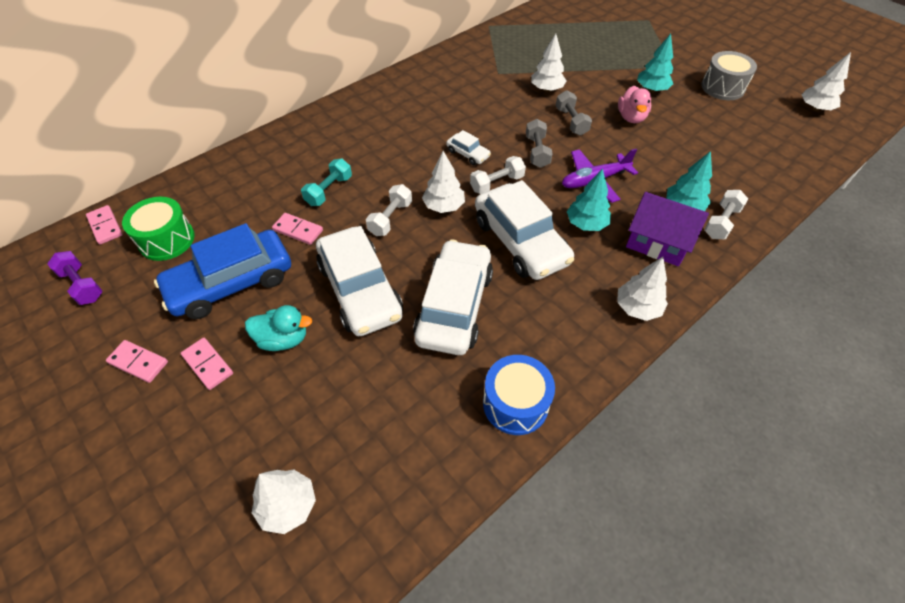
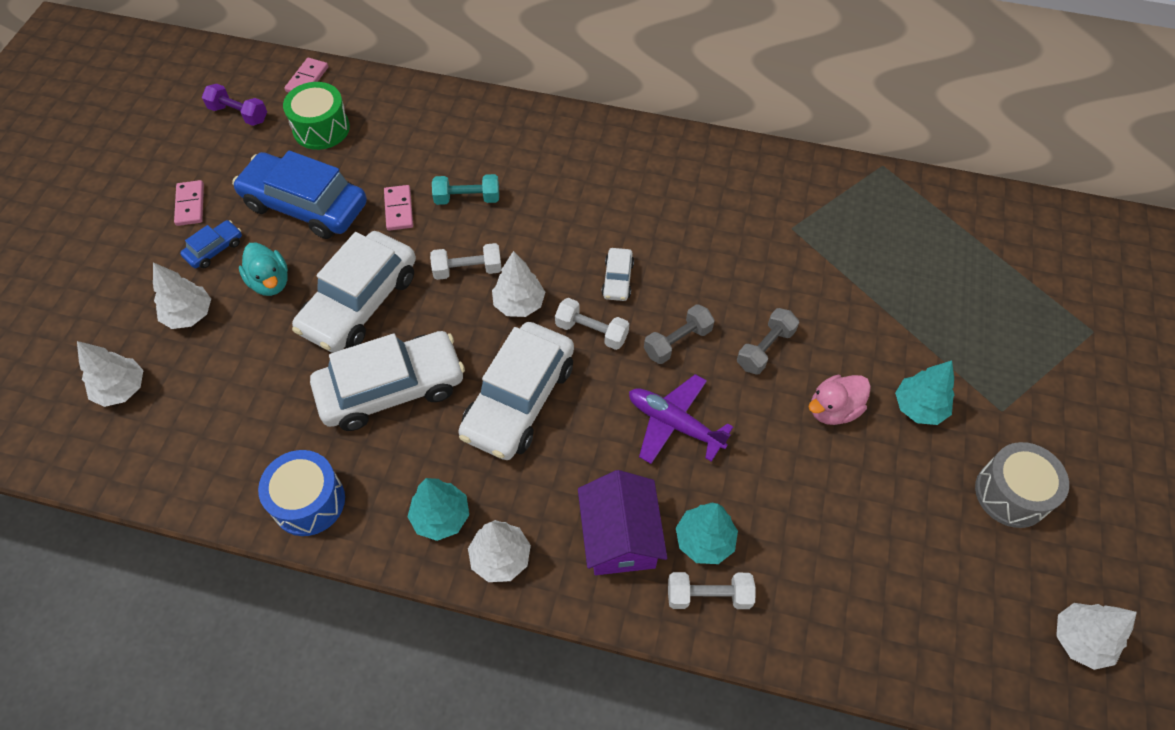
camera: 55 degrees right, 5 degrees up
(82, 285) = (239, 114): purple dumbbell -> purple dumbbell turned 75 degrees counterclockwise
(208, 364) = (214, 249): pink domino -> blue car
(547, 89) = (806, 292): white tree -> white tree (189, 315)
(586, 224) = (594, 449): turquoise tree -> turquoise tree (441, 517)

